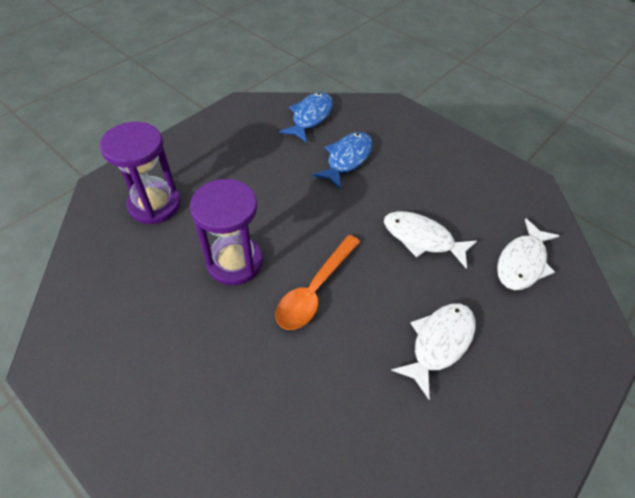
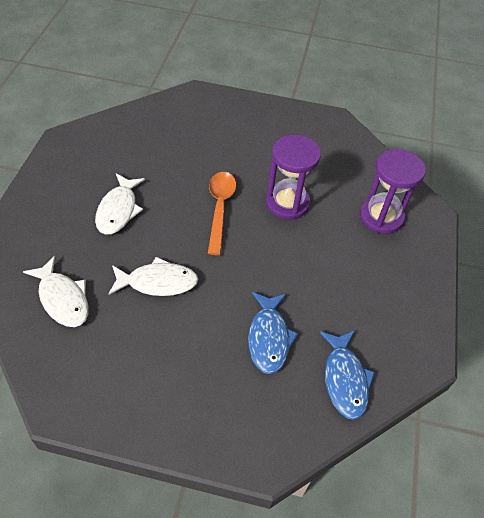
camera: 150 degrees right, 0 degrees up
(522, 262) = (63, 298): white fish -> white fish turned 135 degrees clockwise

